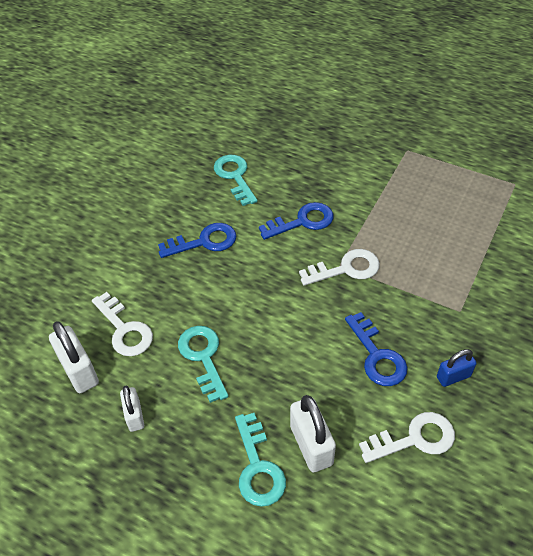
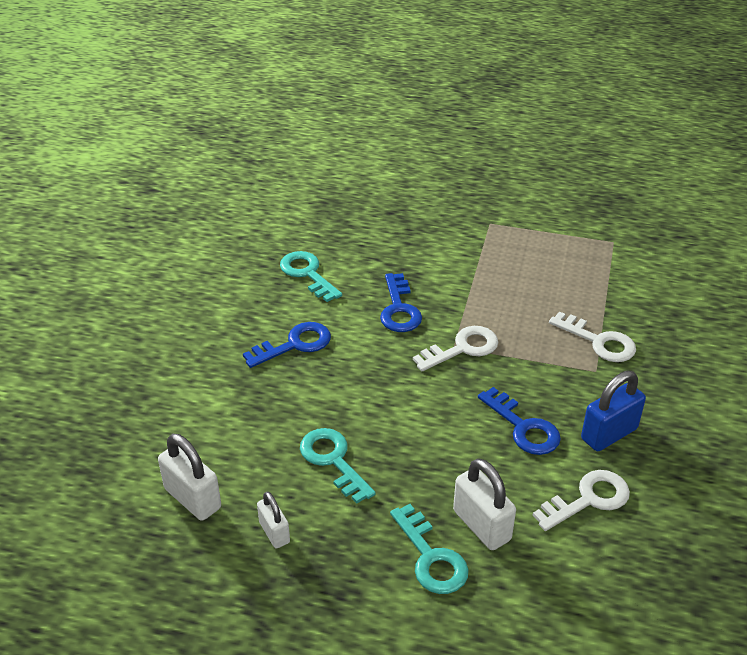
camera: 15 degrees left, 10 degrees down
(124, 329) = (232, 447): white key -> white key (598, 341)
(302, 222) = (399, 309): blue key -> blue key turned 120 degrees clockwise
(453, 376) = (609, 434): blue padlock -> blue padlock, size x1.61

